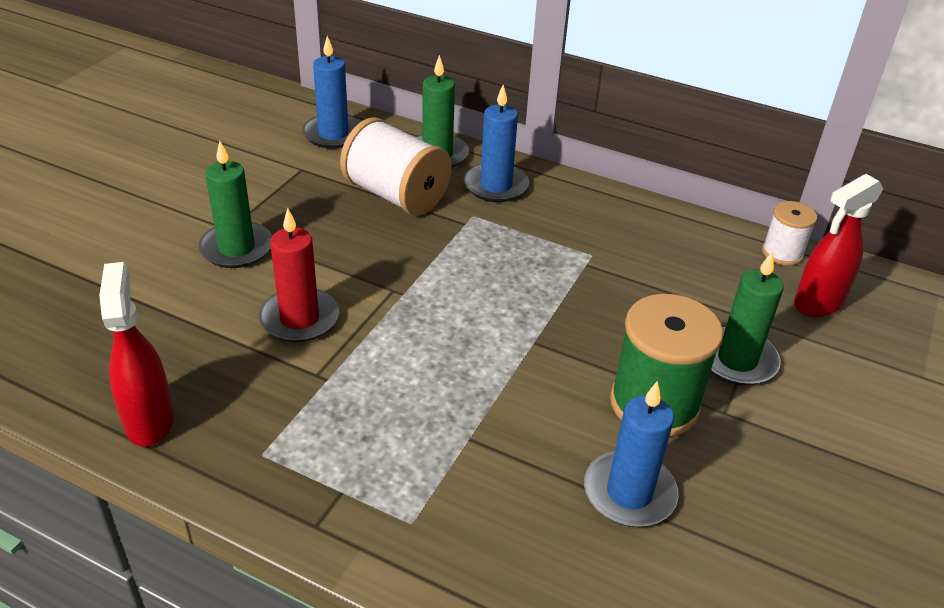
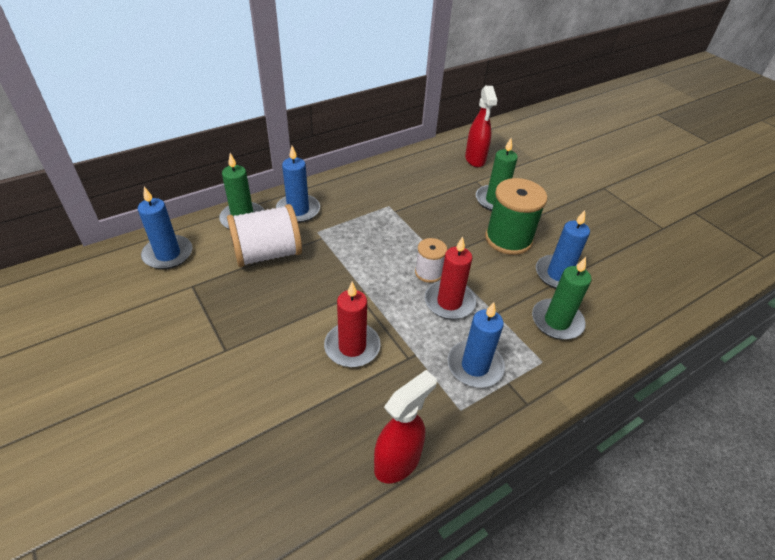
camera: 60 degrees left, 5 degrees up
(149, 420) = (398, 462): red spray bottle -> red spray bottle turned 120 degrees clockwise
(236, 248) = (252, 353): green candle -> green candle (557, 321)
(347, 445) = (475, 366): none -> blue candle
(450, 380) = (449, 302): none -> red candle
(782, 253) = (435, 150): white spool -> white spool (428, 272)

